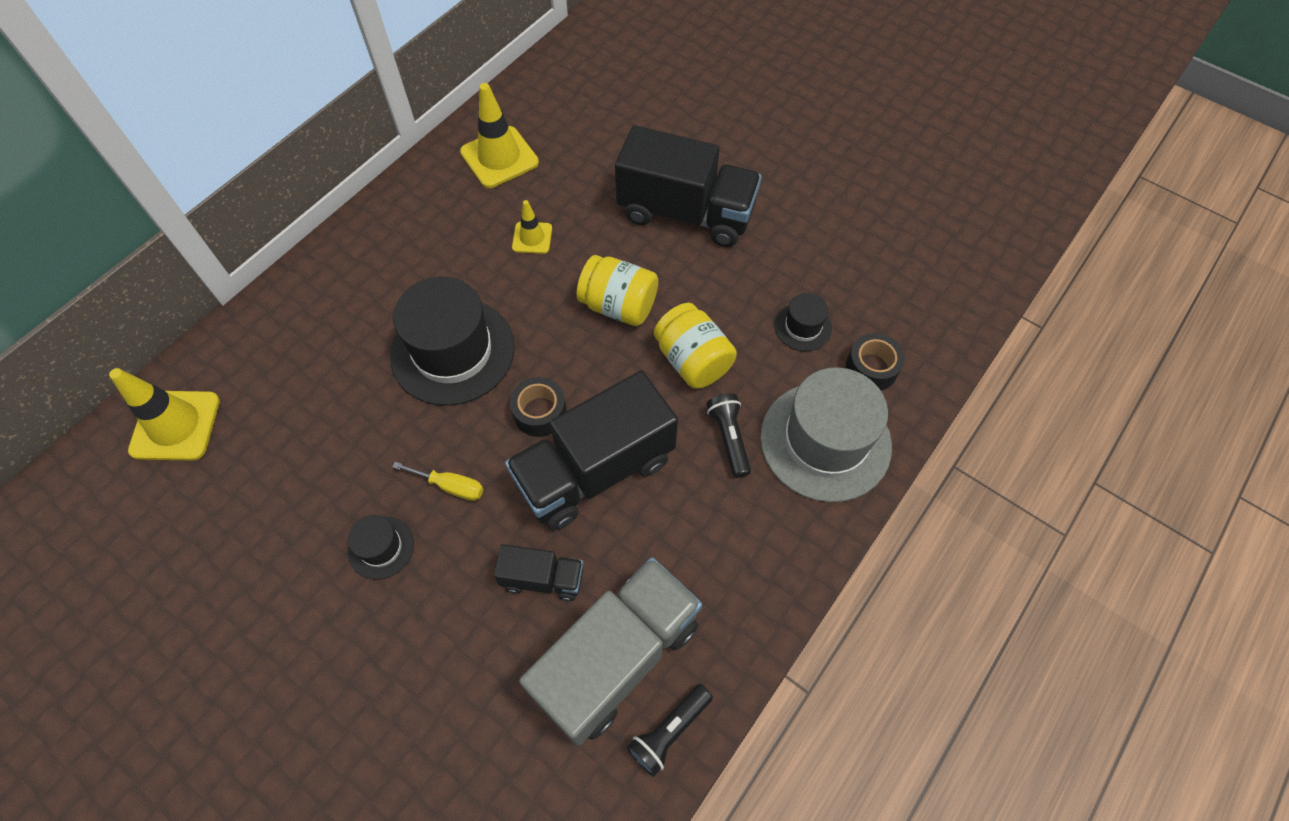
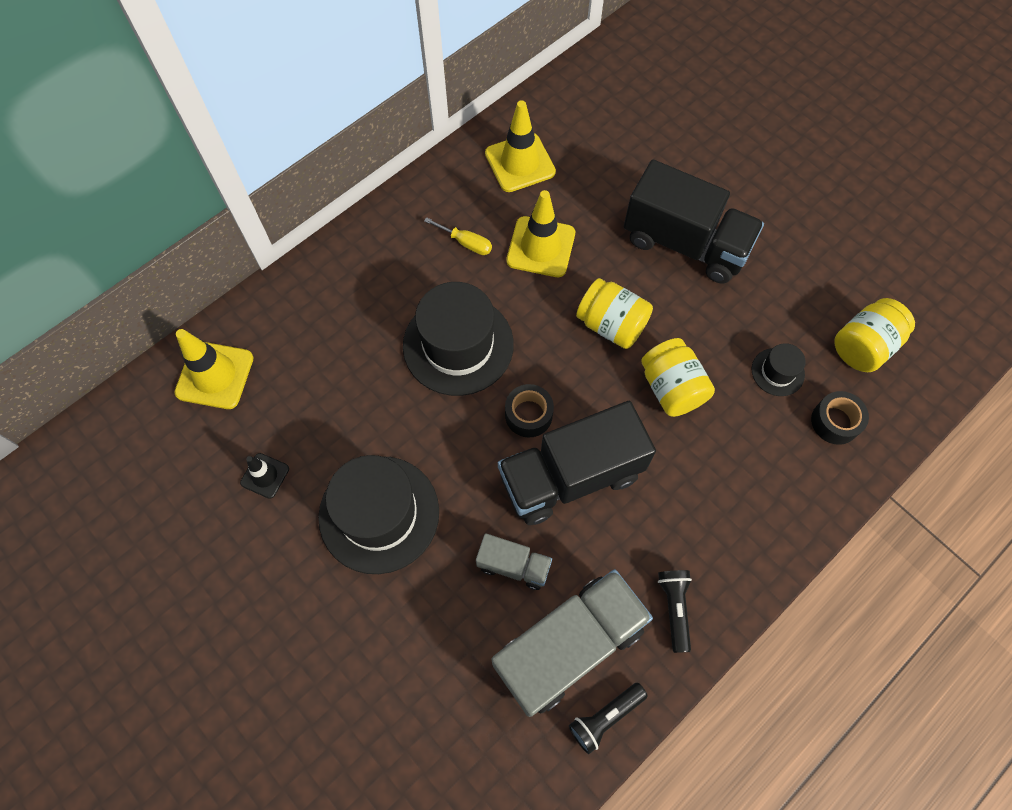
camera: 10 degrees right, 5 degrees up
(243, 527) = (265, 475): none -> black traffic cone
(381, 547) = (379, 514): black hat -> black hat, size x2.12
(450, 486) = (443, 469): yellow screwdriver -> yellow screwdriver (466, 243)
(532, 238) = (541, 247): yellow traffic cone -> yellow traffic cone, size x1.78
(542, 578) = (513, 565): black truck -> grey truck
(729, 438) = (694, 466): black flashlight -> black flashlight (674, 608)
(825, 441) = (781, 484): grey hat -> none
(888, 288) = (863, 346): none -> yellow jar

